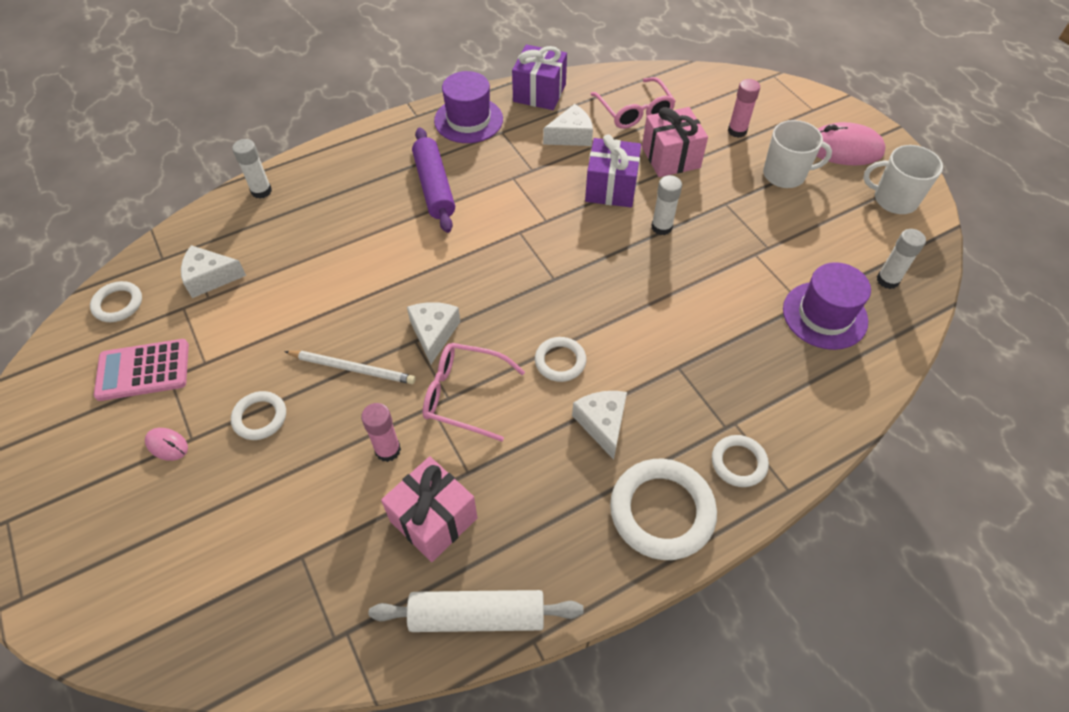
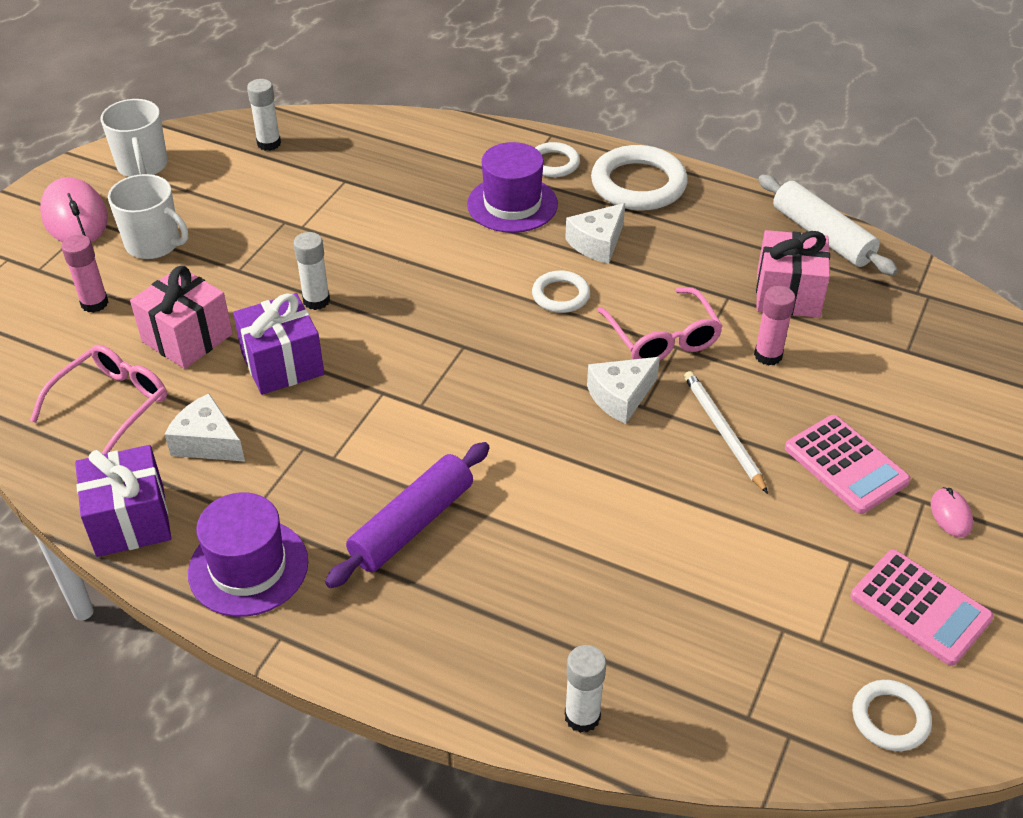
camera: 125 degrees left, 10 degrees down
(210, 278) = (759, 651): white cheese -> none
(260, 417) = (846, 465): white ring -> pink calculator
(785, 174) = (154, 244): white mug -> white mug turned 150 degrees clockwise
(824, 315) = (348, 165): purple hat -> purple hat (512, 204)

